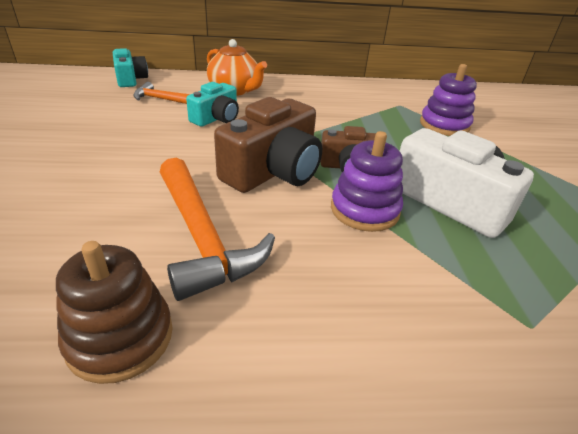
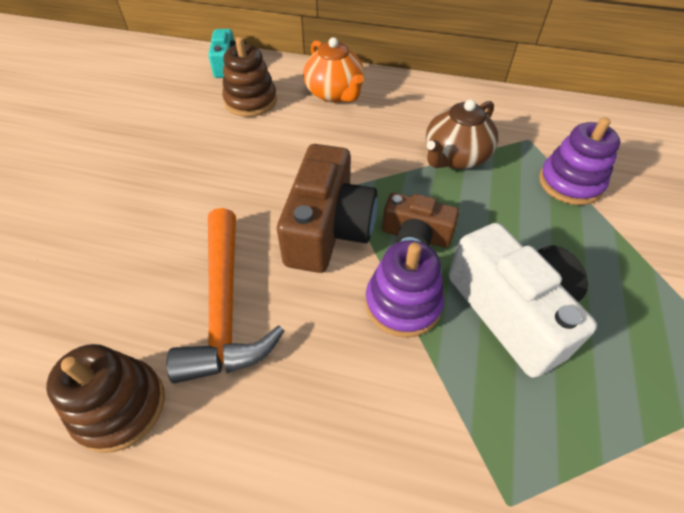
camera: 20 degrees right, 15 degrees up
(161, 99) = (251, 101): orange hammer -> brown stacking toy
(216, 118) = (298, 138): turquoise camera -> none
(273, 171) = (328, 228): brown camera -> brown camera turned 45 degrees counterclockwise
(353, 119) = (455, 157): none -> brown teapot

